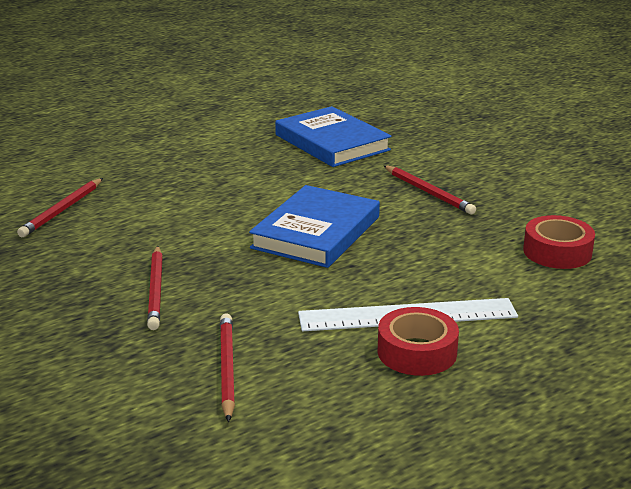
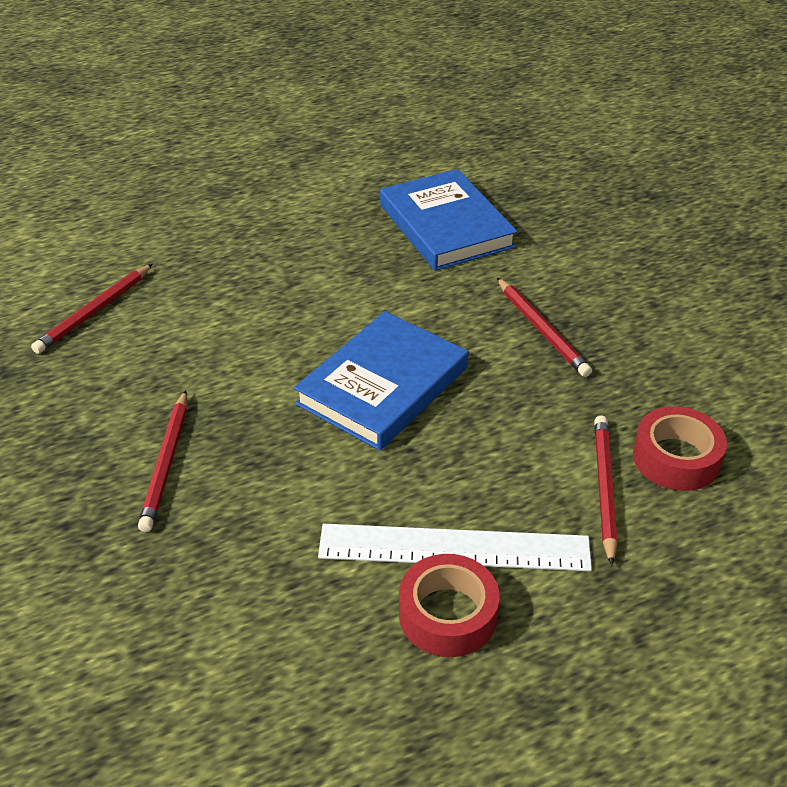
camera: 10 degrees right, 15 degrees up
(227, 368) = (213, 610): red pencil -> red pencil (604, 489)

